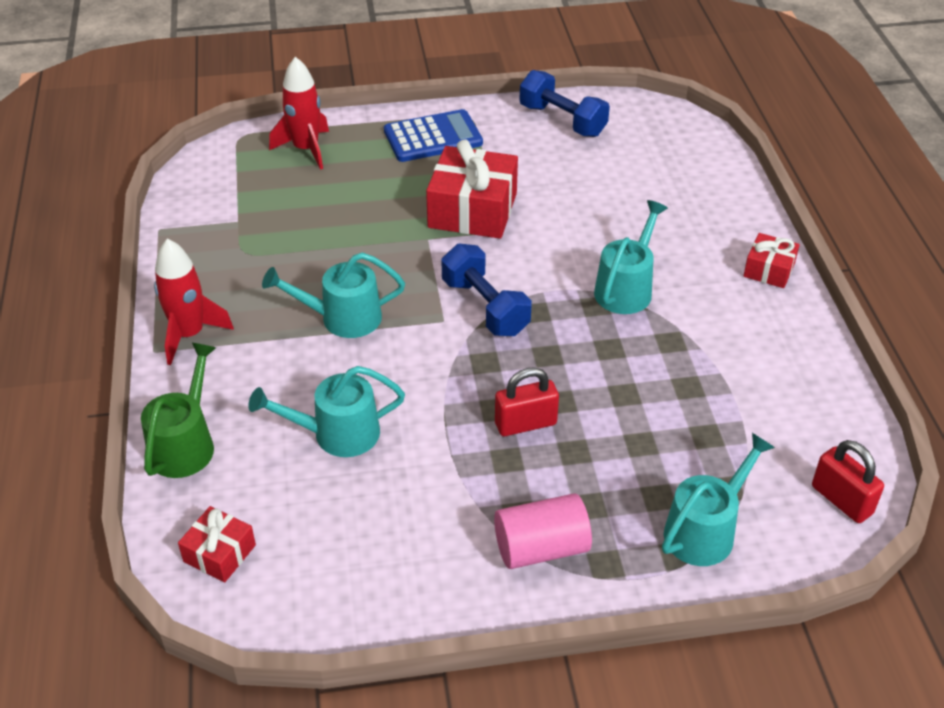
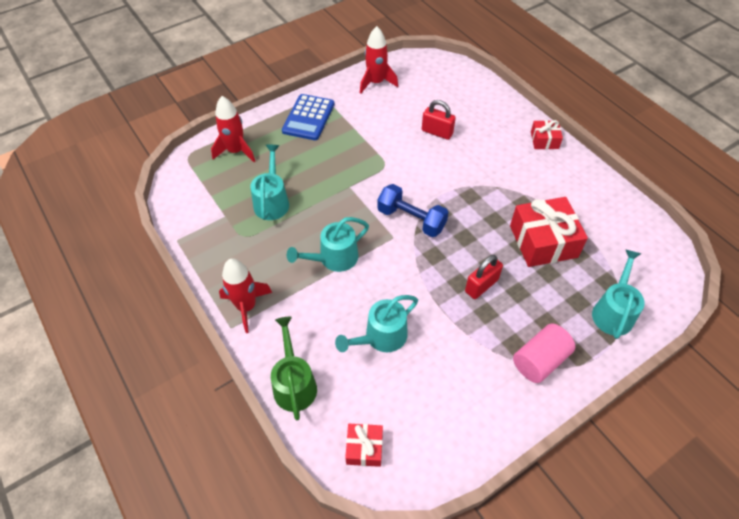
camera: 25 degrees left, 10 degrees up
(433, 137) = (308, 118): blue calculator -> blue calculator turned 150 degrees clockwise
(472, 210) = (363, 158): red gift -> red gift (543, 241)
(562, 120) = (376, 83): blue dumbbell -> red rocket
(626, 288) = (479, 178): turquoise watering can -> turquoise watering can (272, 201)
(841, 500) = (665, 264): red padlock -> red padlock (437, 132)

